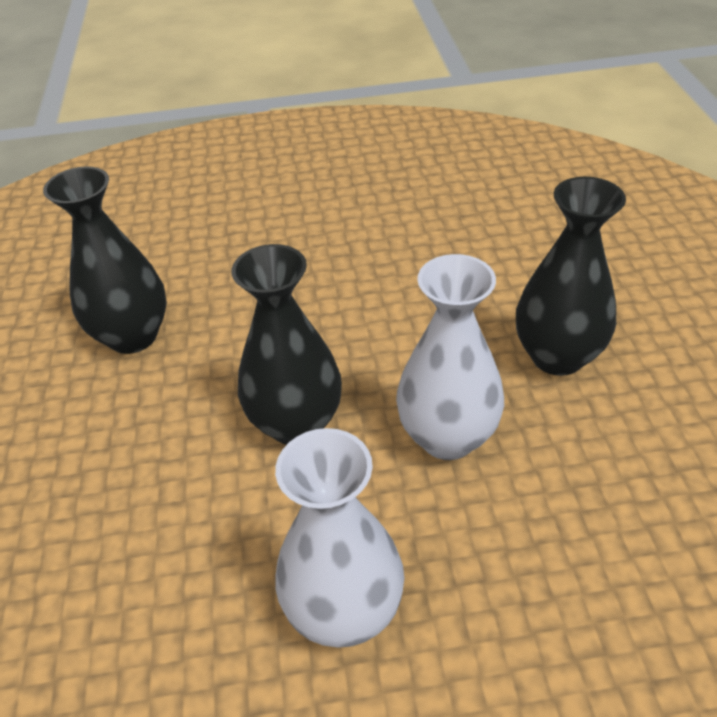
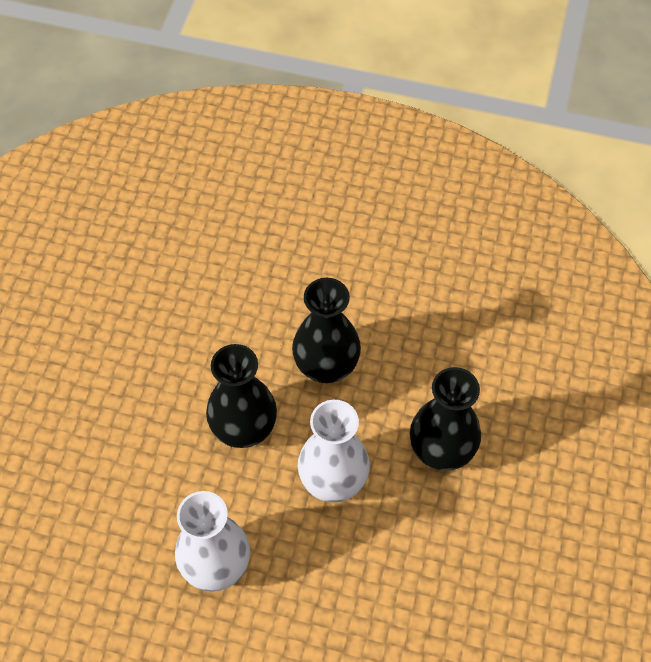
camera: 20 degrees right, 15 degrees up
(133, 336) = (166, 308): black vase -> black vase (326, 366)

